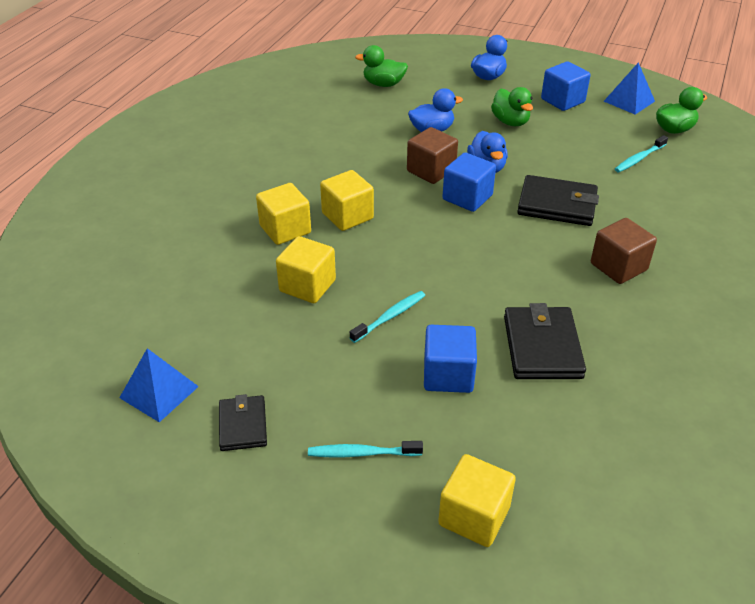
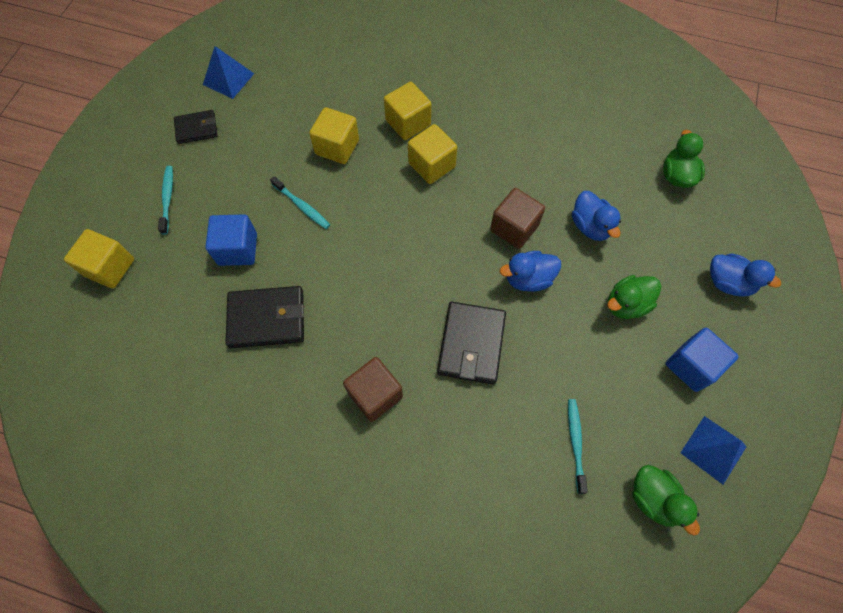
camera: 85 degrees right, 25 degrees up
(467, 197) = (472, 261): blue cube -> none
(639, 159) = (575, 443): turquoise toothbrush -> turquoise toothbrush turned 45 degrees clockwise

